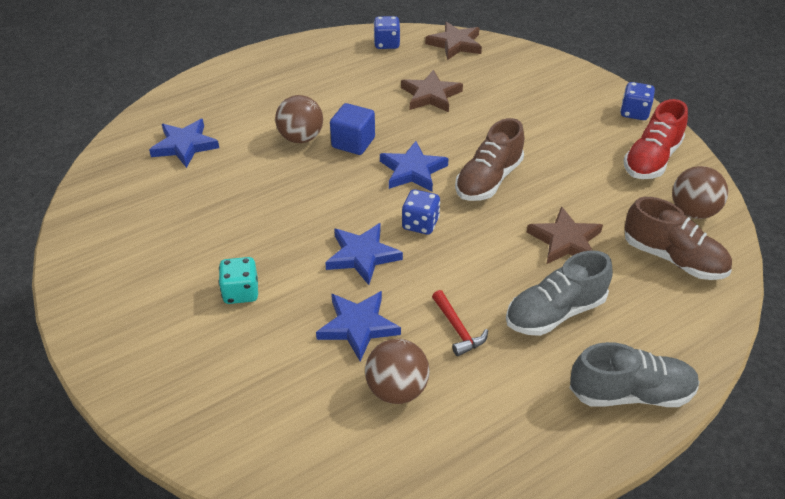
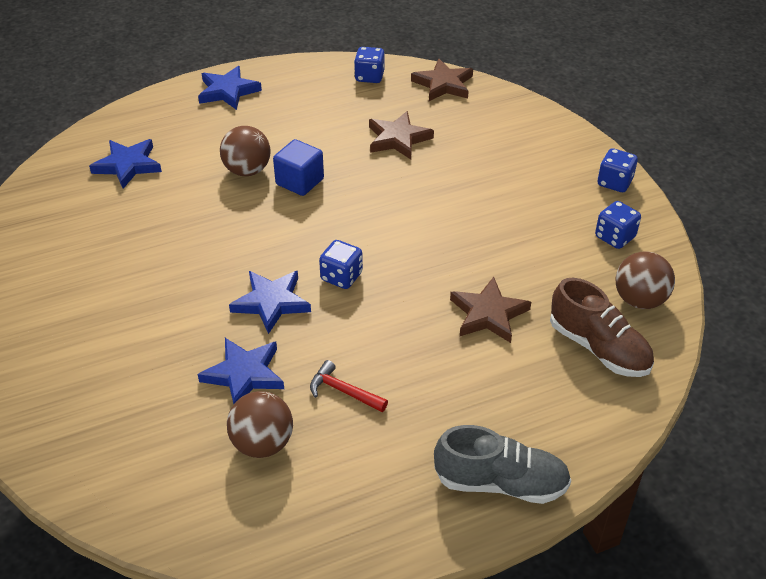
camera: 10 degrees right, 0 degrees up
(241, 292) = (139, 324): turquoise dice -> none
(413, 170) = (352, 219): blue star -> blue star (228, 91)
(457, 329) = (344, 391): red hammer -> red hammer turned 135 degrees clockwise
(488, 180) = (429, 238): brown shoe -> none
(555, 312) = (451, 388): grey shoe -> none
(651, 159) = (615, 237): red shoe -> blue dice

